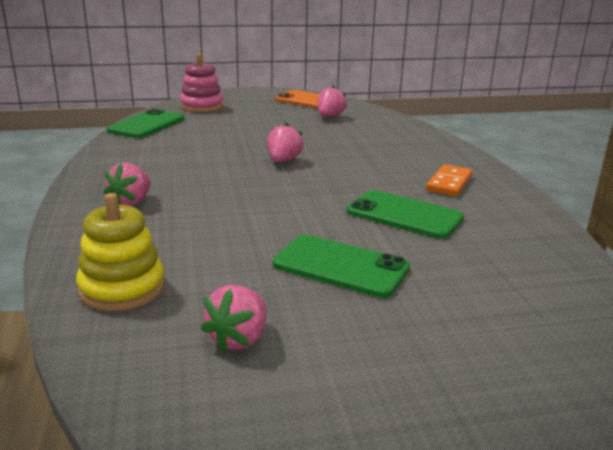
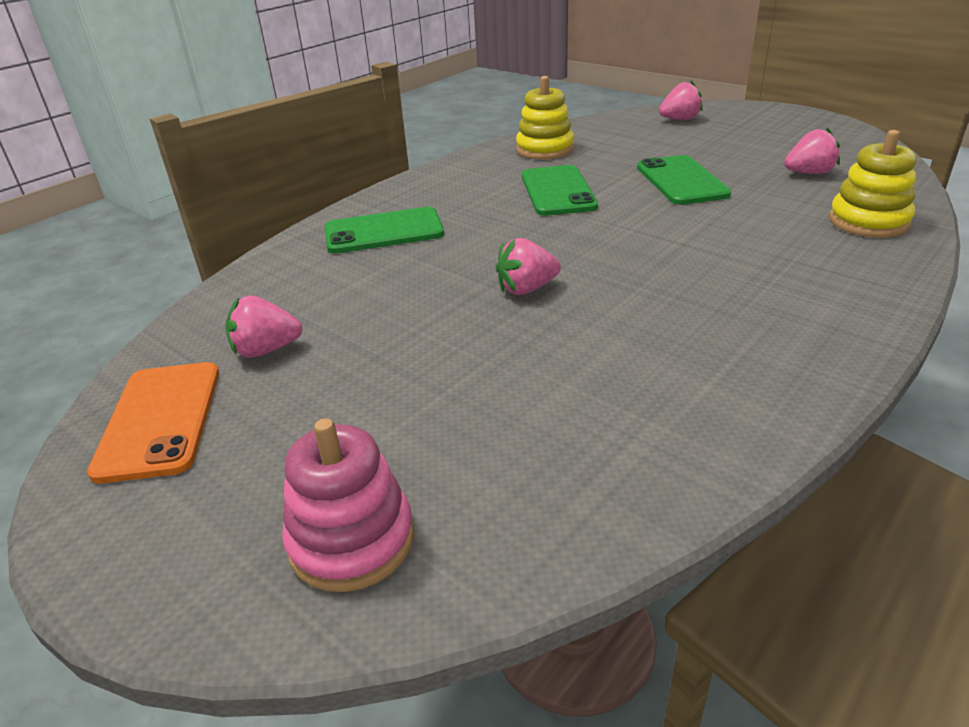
camera: 125 degrees left, 10 degrees up
(131, 202) = (793, 303): pink strawberry -> pink strawberry (680, 119)
(147, 125) = (575, 514): green phone -> green phone (384, 232)
(449, 183) = (451, 198): orange domino -> none
(525, 250) = (545, 149): none -> yellow stacking toy

